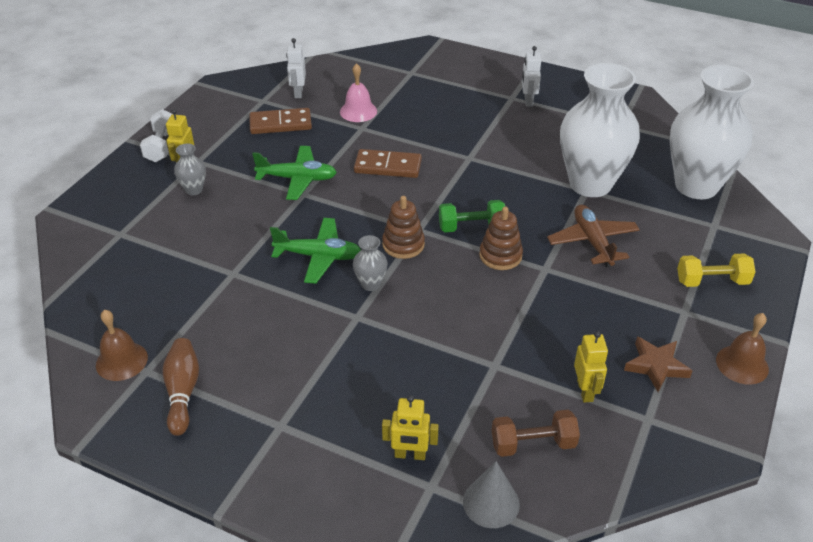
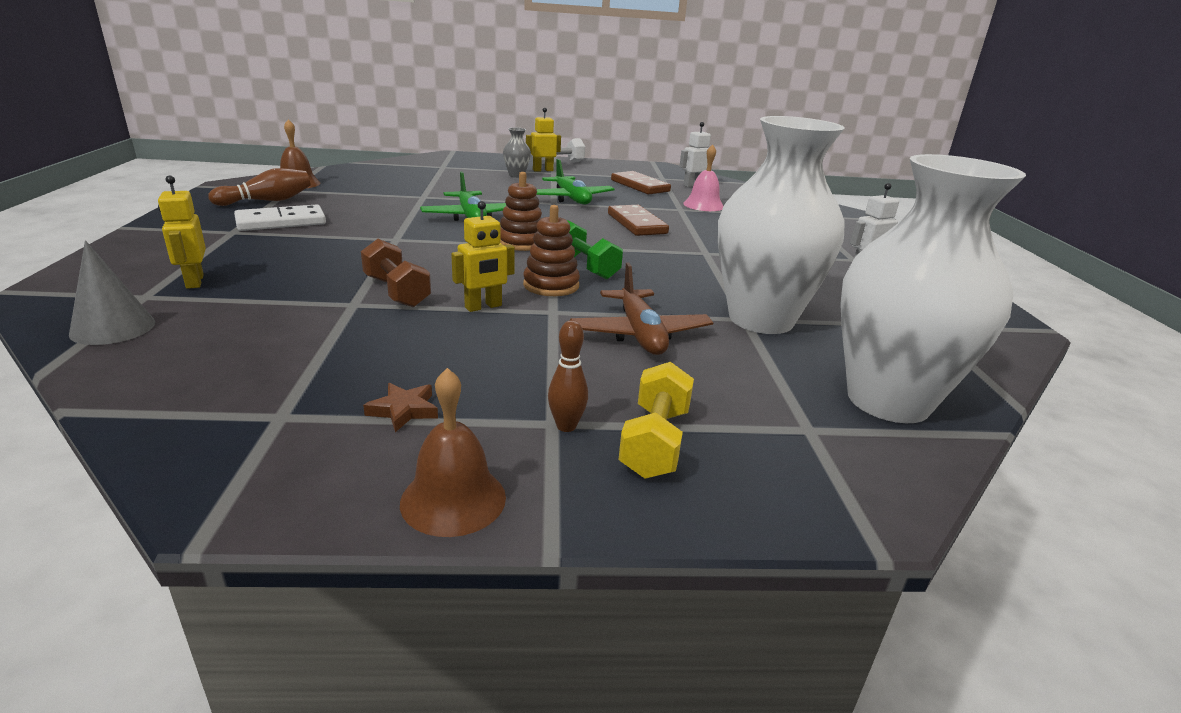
camera: 60 degrees right, 15 degrees down
(267, 387) = (281, 222): none -> white domino
(370, 284) = (448, 238): grey vase -> none
(533, 444) = (216, 340): brown dumbbell -> brown dumbbell (396, 292)
(585, 391) = (326, 362): yellow robot -> yellow robot (483, 307)
(592, 242) = (640, 334): brown plane -> brown plane turned 120 degrees clockwise
(656, 366) = (404, 410): brown star -> brown star, size x0.66
(689, 307) = (566, 426): none -> brown bowling pin
(712, 281) = (654, 442): yellow dumbbell -> yellow dumbbell turned 45 degrees clockwise

